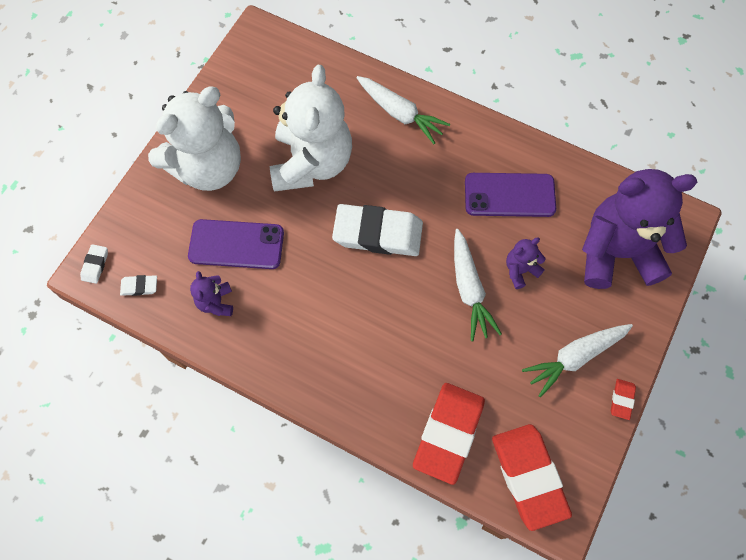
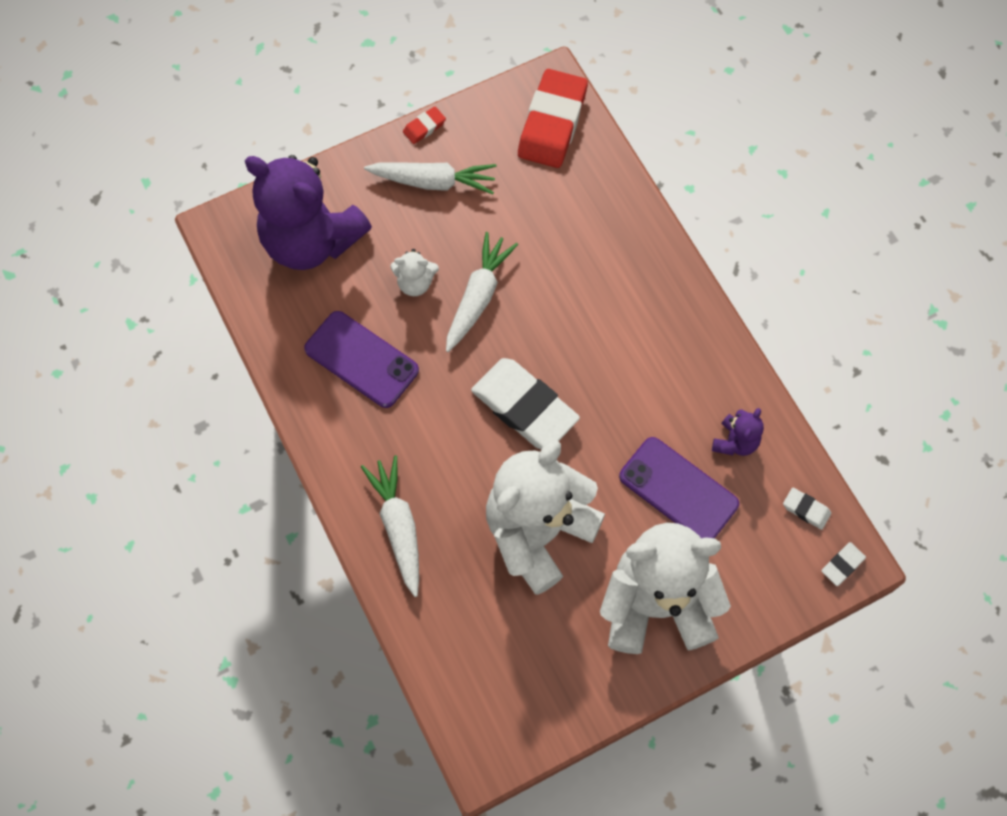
camera: 145 degrees left, 0 degrees up
(448, 433) = (594, 193): red eraser -> none
(520, 270) = (415, 283): purple teddy bear -> white teddy bear

